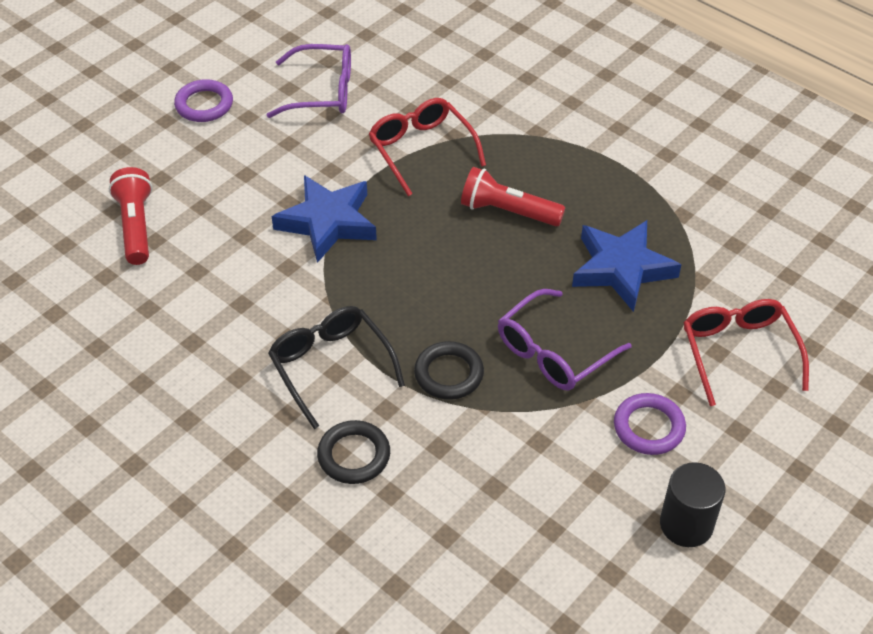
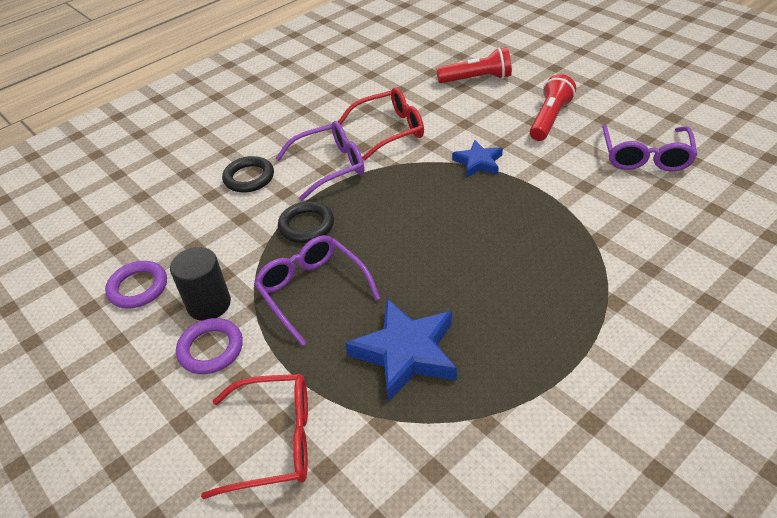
camera: 100 degrees right, 5 degrees down
(204, 105) = (613, 98): purple ring -> purple ring (138, 288)
(328, 222) = (478, 162): blue star -> blue star, size x0.59
(331, 367) = (329, 167): black glasses -> purple glasses
(422, 151) = (572, 216): red glasses -> red glasses (389, 130)
(508, 211) = (491, 271): red flashlight -> red flashlight (550, 119)
(686, 524) = (105, 362): black cylinder -> black cylinder (209, 304)

